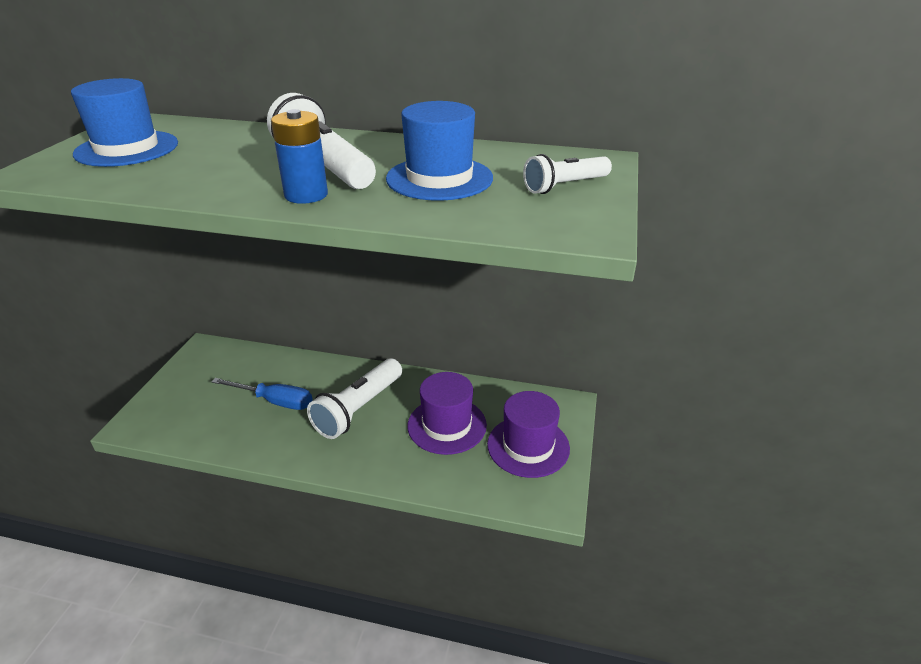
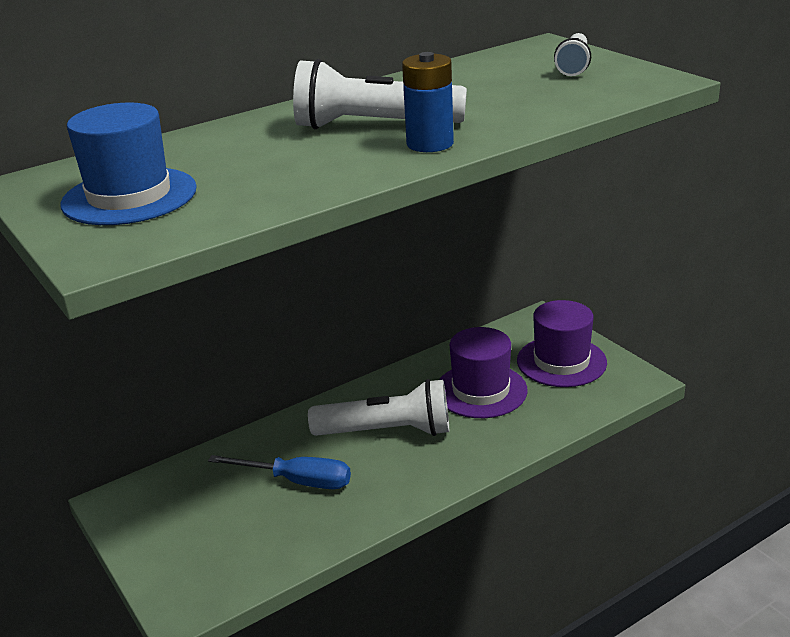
camera: 45 degrees left, 5 degrees down
(275, 401) = (297, 481): blue screwdriver -> blue screwdriver turned 45 degrees clockwise
(358, 409) = (387, 431): white flashlight -> white flashlight turned 75 degrees counterclockwise
(439, 178) = (484, 95): blue hat -> none

